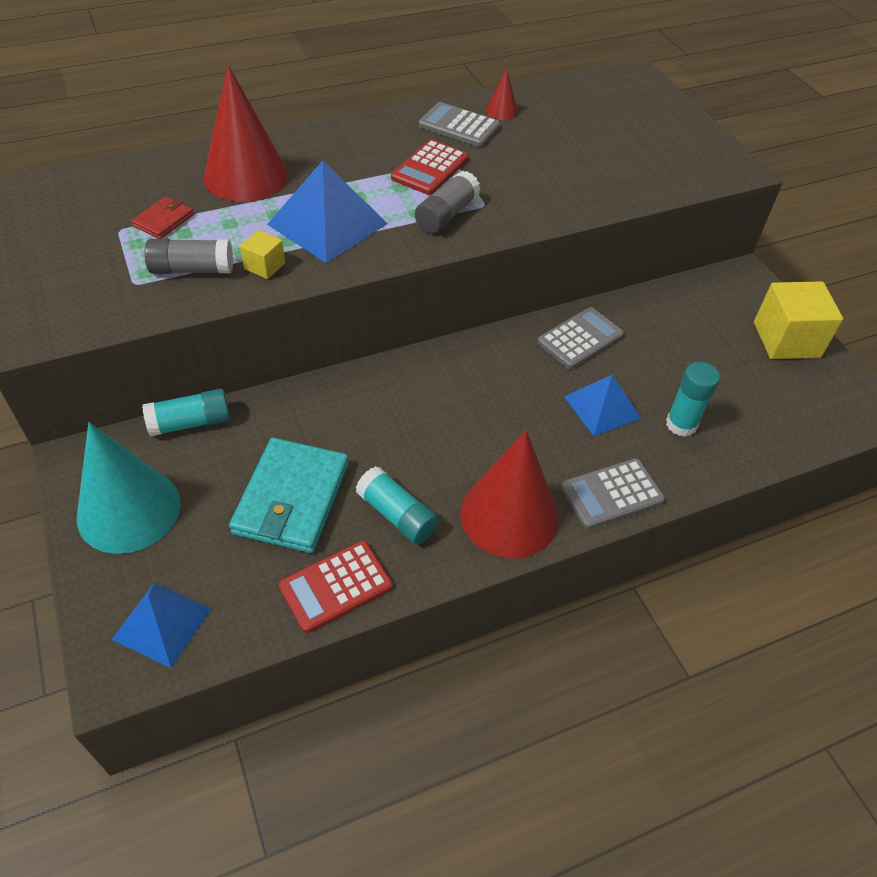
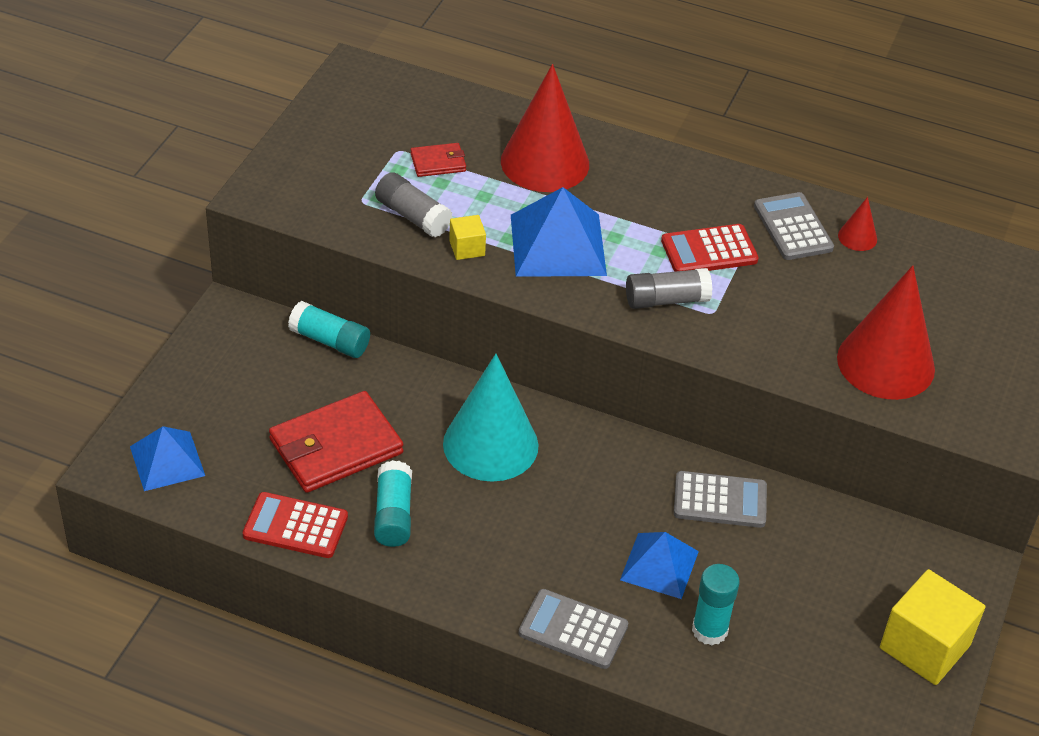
camera: 45 degrees right, 5 degrees down
(129, 510) = (225, 372): turquoise cone -> turquoise cone (490, 444)
(292, 499) = (336, 447): turquoise wallet -> red wallet
(509, 515) = (473, 580): red cone -> red cone (885, 363)

